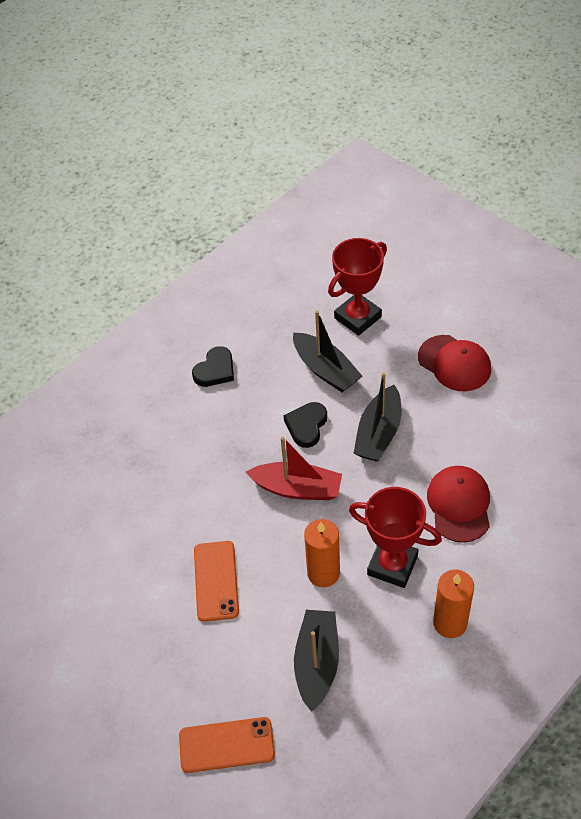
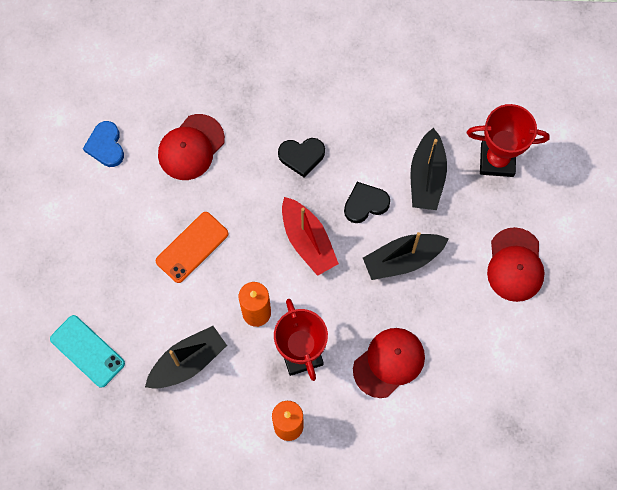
camera: 45 degrees right, 20 degrees up
(55, 582) = (106, 146): none -> blue heart
(128, 516) = (191, 147): none -> red cap
(215, 370) = (358, 99): black heart -> black heart (301, 156)
(226, 745) = (87, 351): orange phone -> turquoise phone

